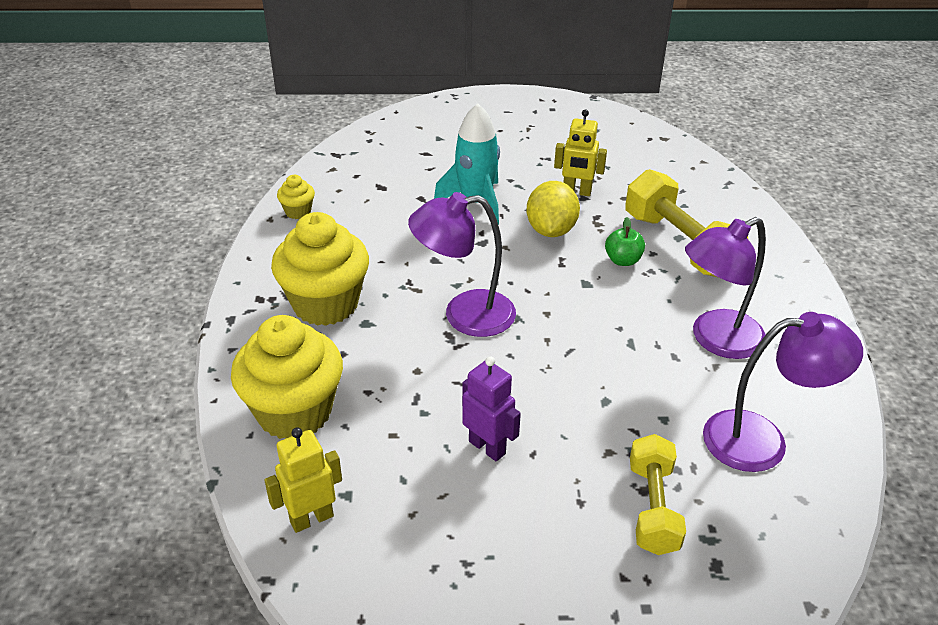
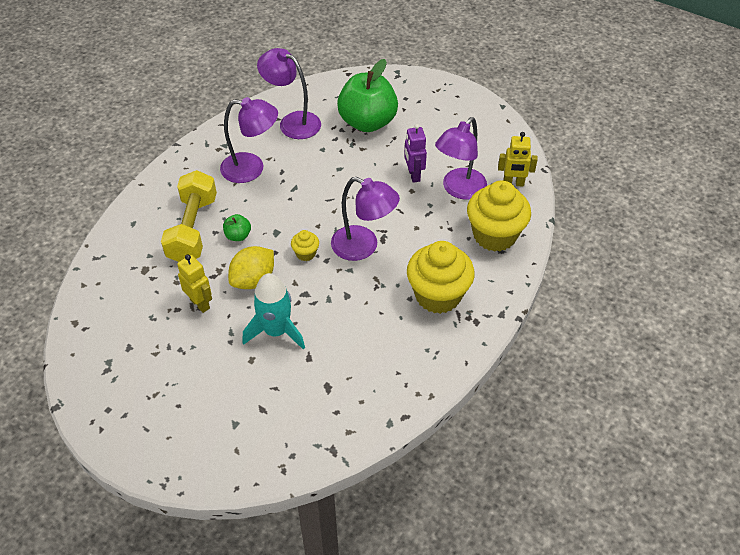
camera: 145 degrees left, 10 degrees up
(298, 211) = (406, 392): yellow cupcake -> yellow cupcake (306, 253)
(397, 459) = (459, 190): none -> purple lamp
(653, 507) = (367, 122): yellow dumbbell -> green apple

